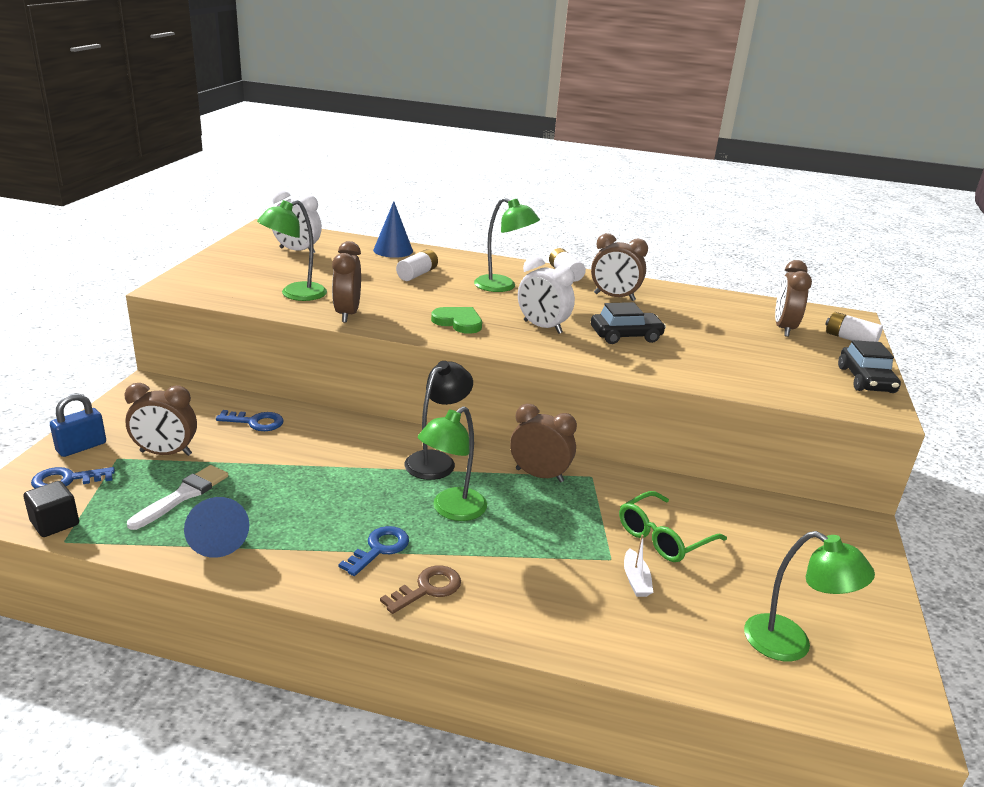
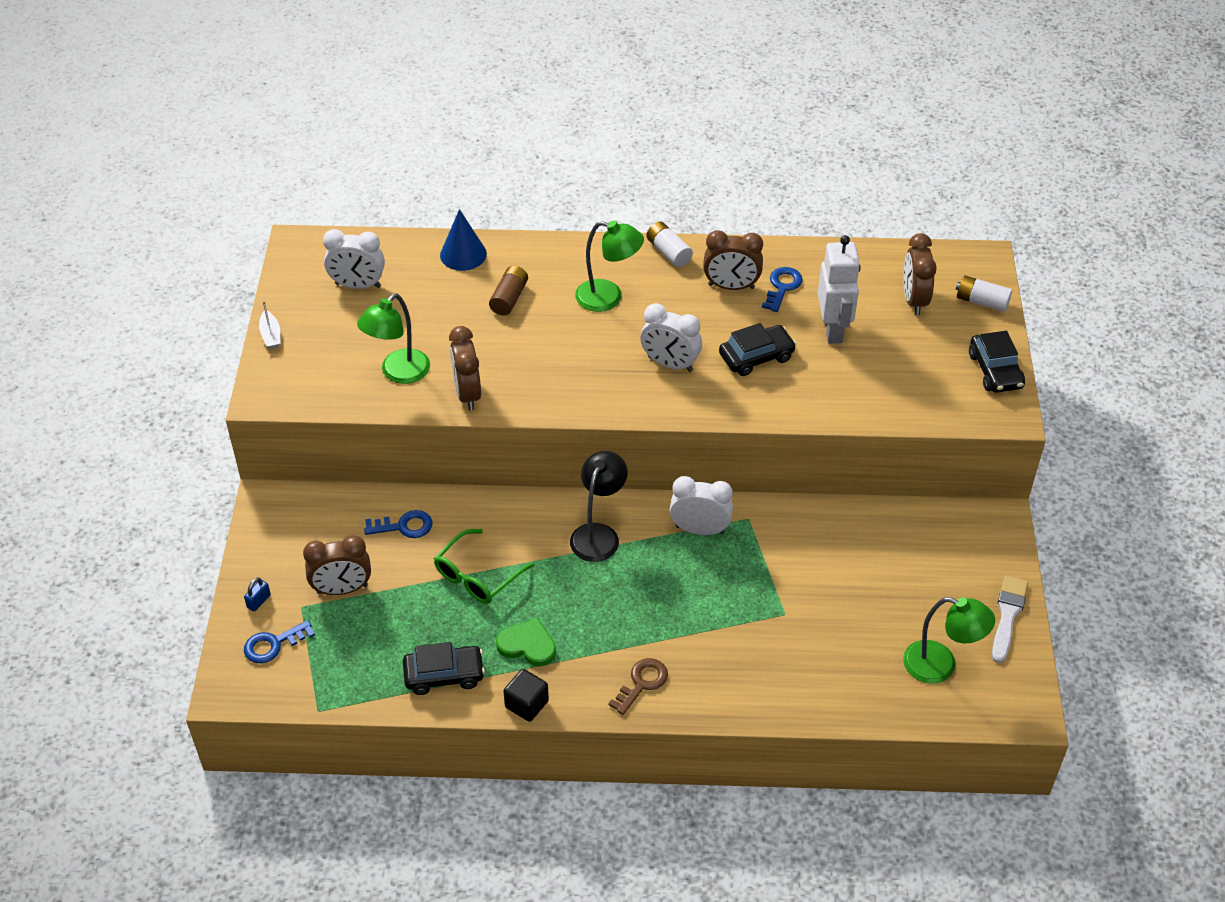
camera: 10 degrees left, 20 degrees up
(55, 523) = (297, 694): black cube -> black cube (526, 704)
(81, 447) = (259, 601): blue padlock -> blue padlock, size x0.59
(183, 495) = (388, 636): white brush -> white brush (1007, 615)
(217, 538) = (444, 675): blue cone -> black car
(379, 549) = (586, 652): blue key -> blue key (782, 287)
(417, 274) = (509, 298): white battery -> brown battery
(451, 510) = (633, 593): green lamp -> none
(458, 322) = (584, 378): green heart -> green heart (527, 645)
(539, 475) = (700, 529): brown clock -> white clock
(636, 580) = (810, 632): white boat -> white boat (271, 335)
(663, 537) = (825, 578): green glasses -> green glasses (477, 576)
(703, 332) = (833, 330): none -> white robot

